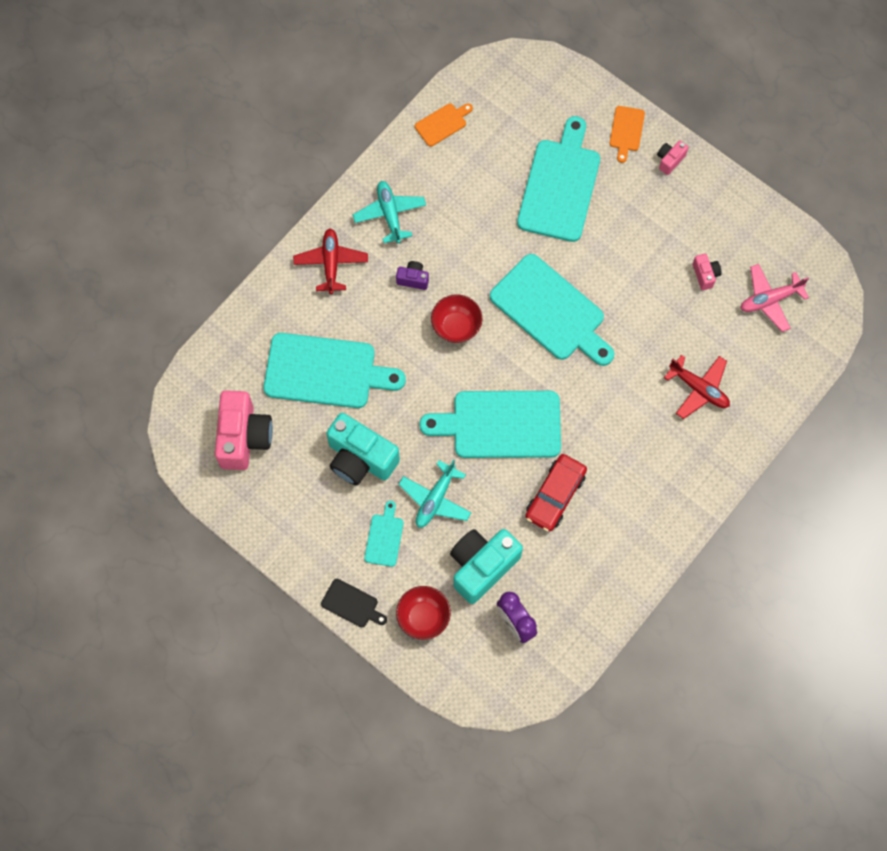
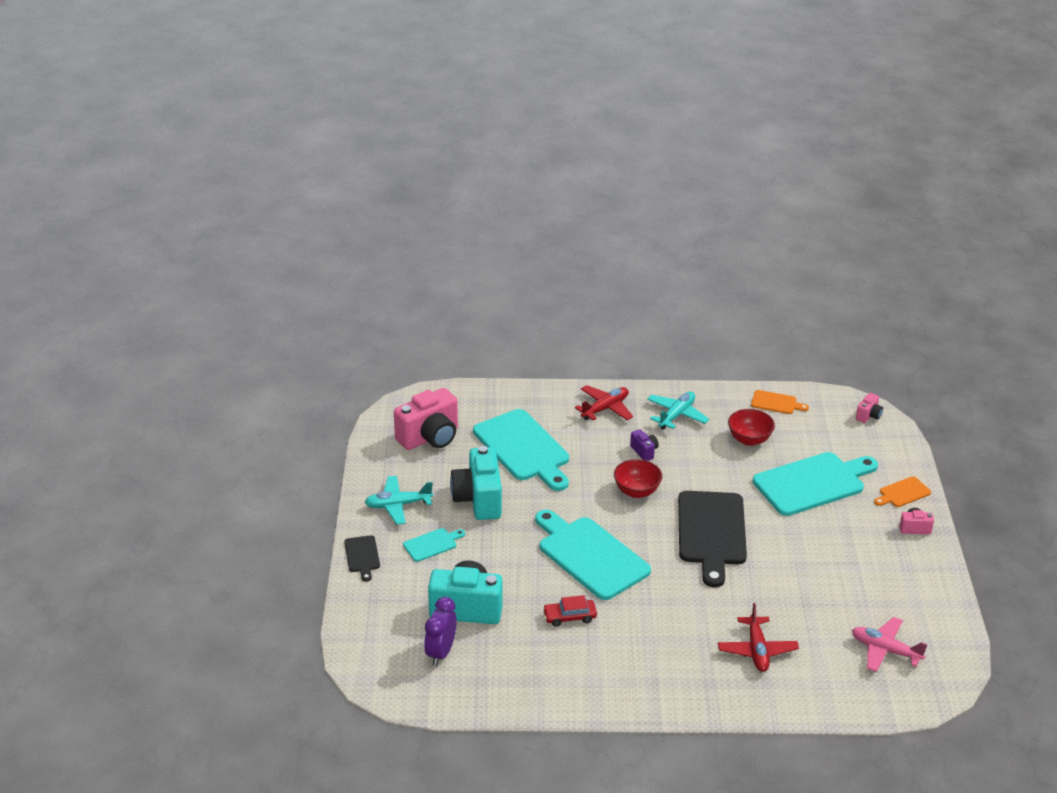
camera: 50 degrees right, 35 degrees down
(423, 617) = (392, 599): red bowl -> red bowl (749, 440)
(435, 499) = (492, 554): turquoise plane -> turquoise plane (398, 505)
(551, 311) = (711, 532): turquoise cutting board -> black cutting board
(555, 495) = (569, 617): red car -> red car, size x0.66
(705, 275) = (853, 600): pink camera -> pink camera (868, 416)

